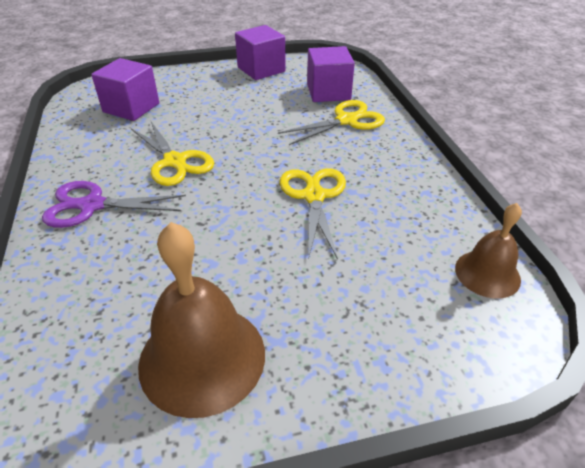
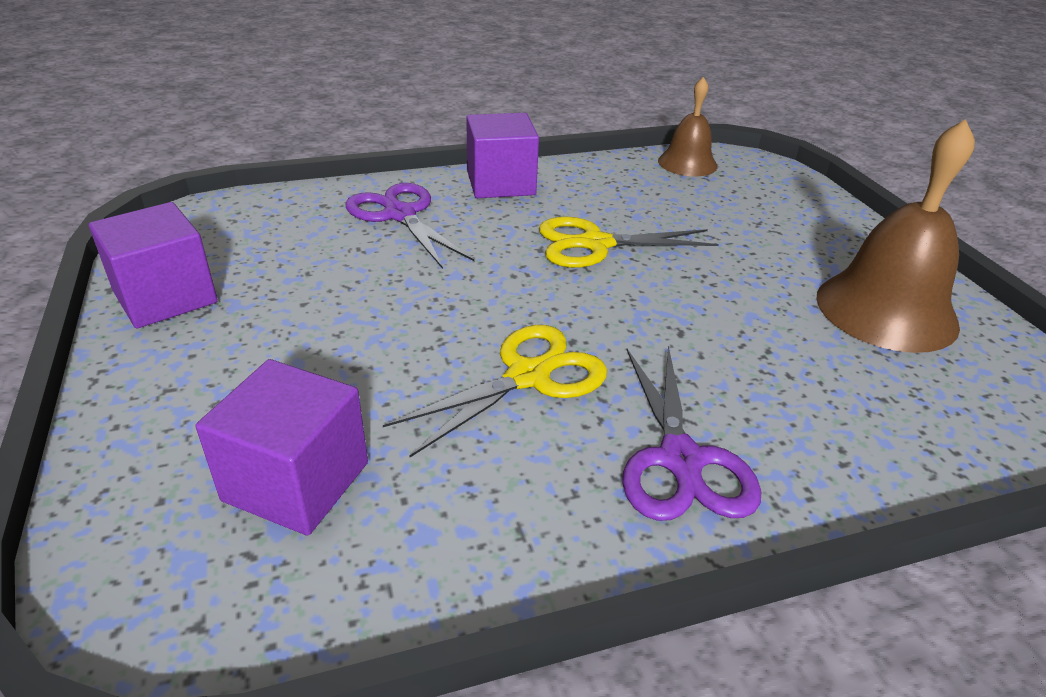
camera: 95 degrees left, 5 degrees down
(328, 92) = (299, 226): purple cube -> purple cube (500, 183)
(346, 120) = (399, 215): yellow scissors -> purple scissors

